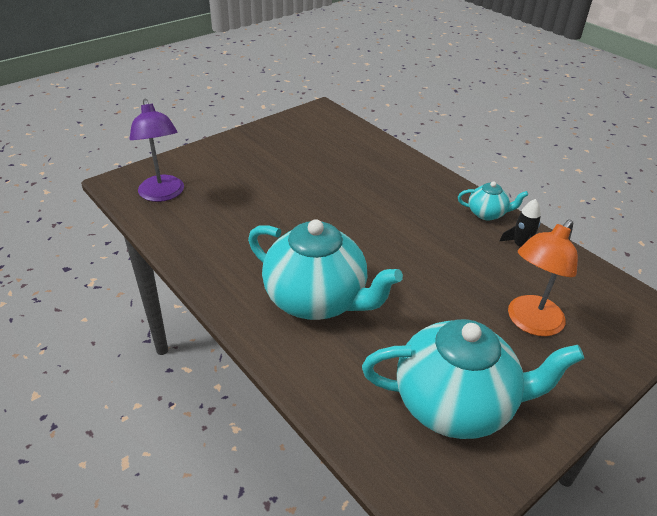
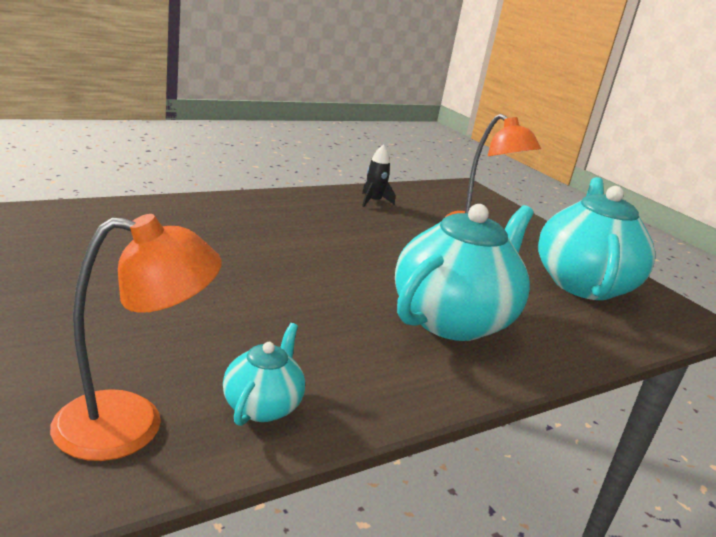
camera: 85 degrees left, 15 degrees down
(163, 194) = (132, 424): purple lamp -> orange lamp
(487, 214) = (316, 198): turquoise teapot -> turquoise teapot (262, 406)

